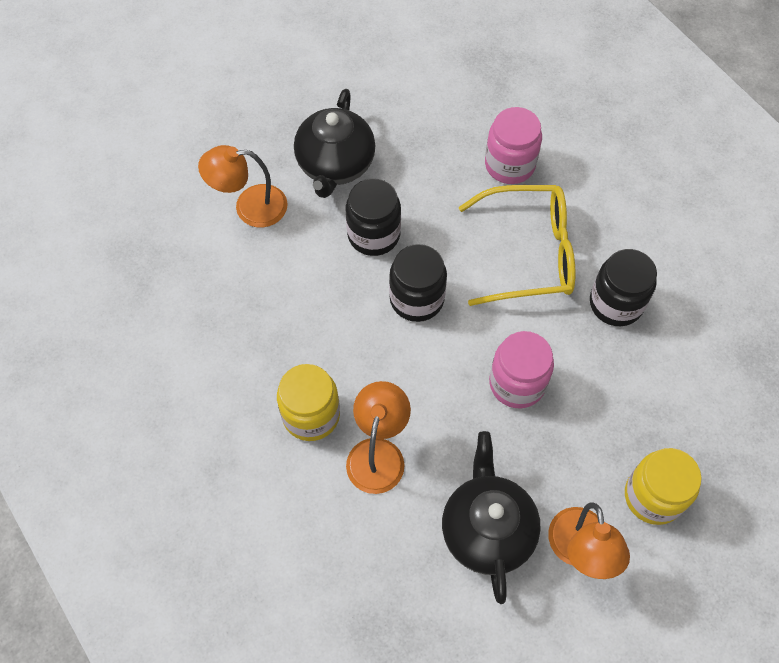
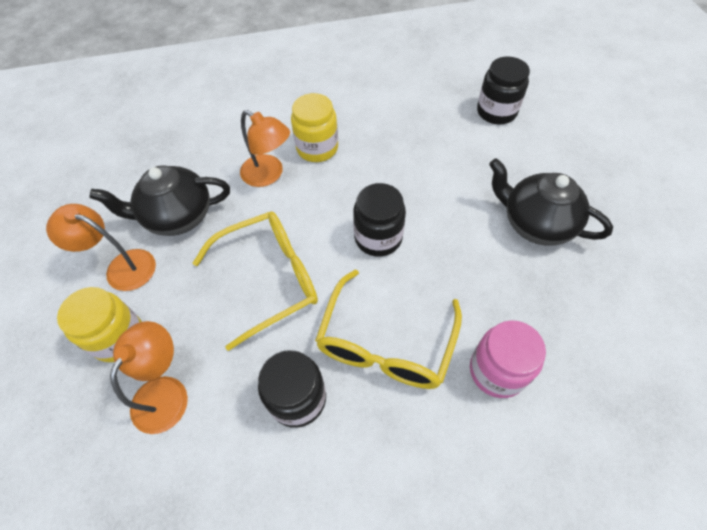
camera: 115 degrees right, 5 degrees down
(250, 207) = (508, 158): orange lamp -> orange lamp (166, 392)
(374, 235) = (452, 228): black jar -> black jar (496, 112)
(487, 529) = (177, 217): black teapot -> black teapot turned 150 degrees clockwise
(517, 383) = (268, 279): pink jar -> yellow glasses

